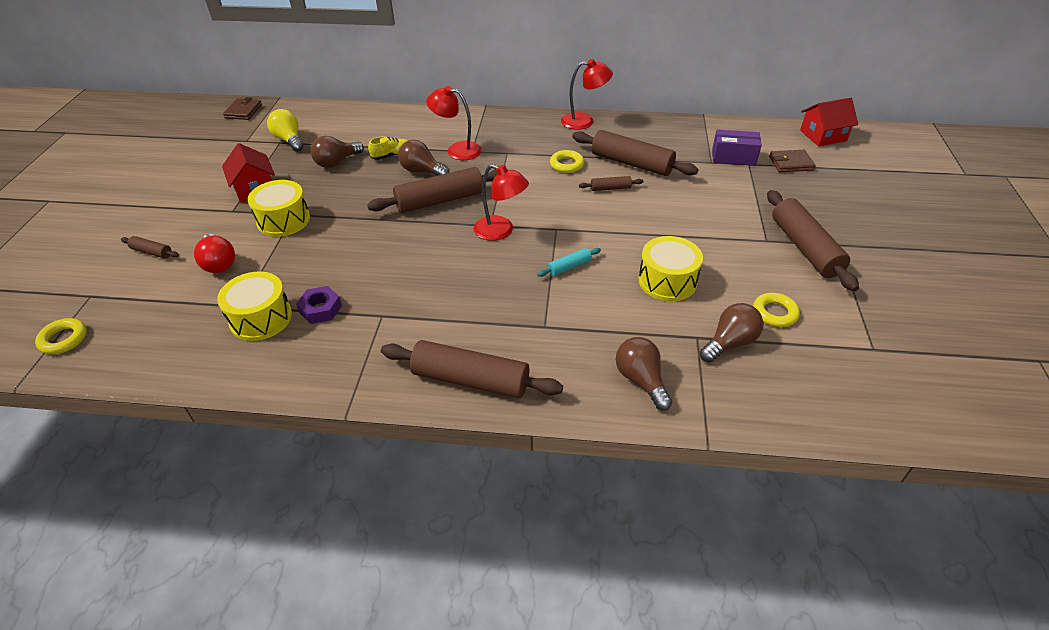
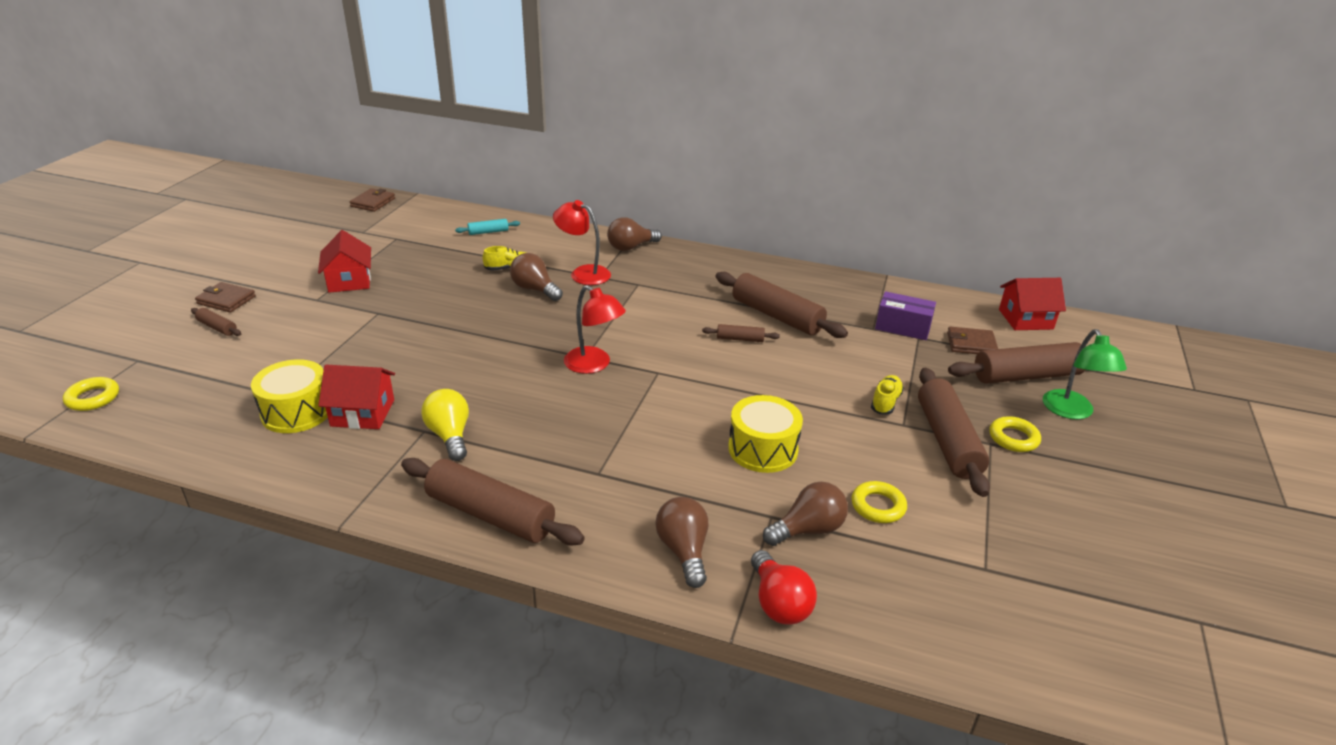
camera: 10 degrees right, 10 degrees down
(148, 224) = (226, 300): none -> brown wallet
(219, 263) = (279, 349): red light bulb -> red light bulb (779, 603)
(283, 220) = (365, 317): yellow drum -> none
(289, 140) = (407, 238): yellow light bulb -> yellow light bulb (450, 435)
(320, 309) = (362, 413): purple nut -> red house
(336, 162) = (447, 267): brown light bulb -> brown light bulb (631, 247)
(440, 200) = (540, 323): brown rolling pin -> brown rolling pin (1026, 376)
(566, 164) = (700, 306): yellow ring -> yellow ring (1013, 438)
(569, 267) = (655, 415): turquoise rolling pin -> turquoise rolling pin (488, 232)
(584, 121) = (741, 263): red lamp -> none
(745, 224) = (885, 402): none -> yellow shoe
(886, 208) = (1072, 412): none -> green lamp

